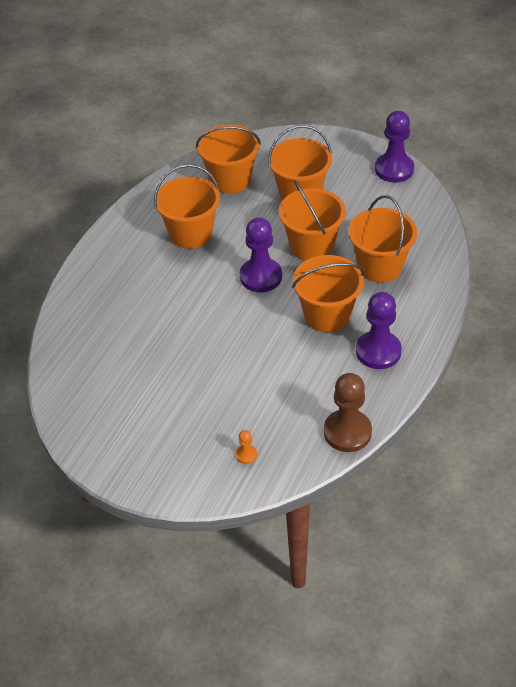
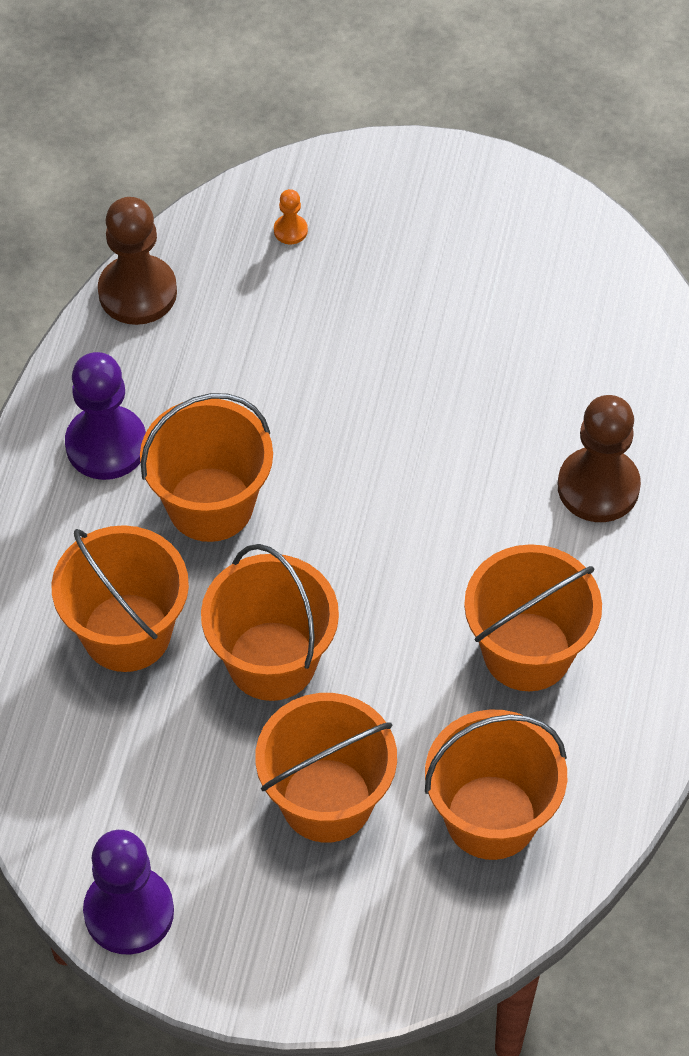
camera: 165 degrees right, 10 degrees up
(126, 294) = (598, 487): none -> brown pawn
(261, 277) = (355, 569): purple pawn -> none

